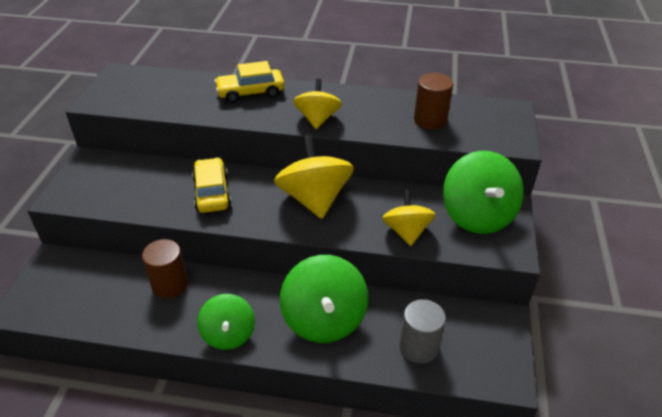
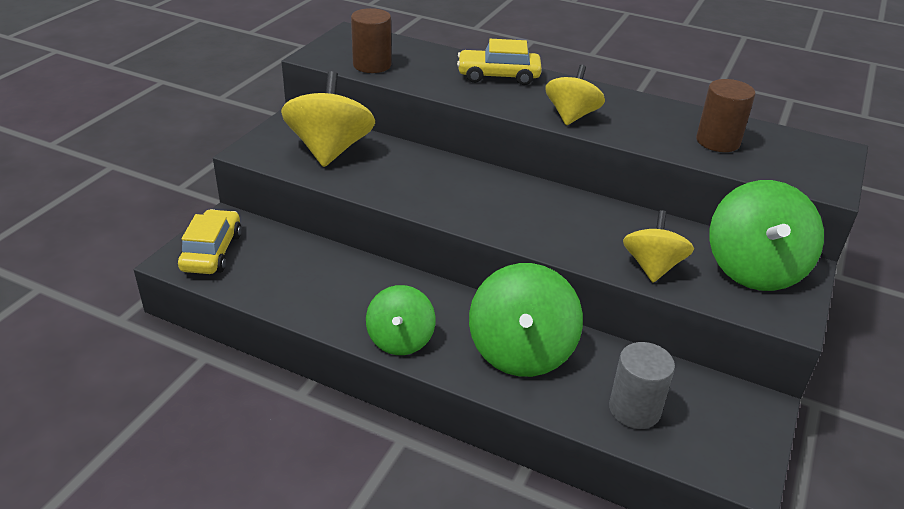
camera: 15 degrees right, 5 degrees down
(170, 284) = (348, 273): brown cylinder -> brown cylinder (372, 65)
(212, 193) = (423, 179): yellow car -> yellow car (212, 252)
(314, 199) = (545, 209): yellow spinning top -> yellow spinning top (330, 150)

